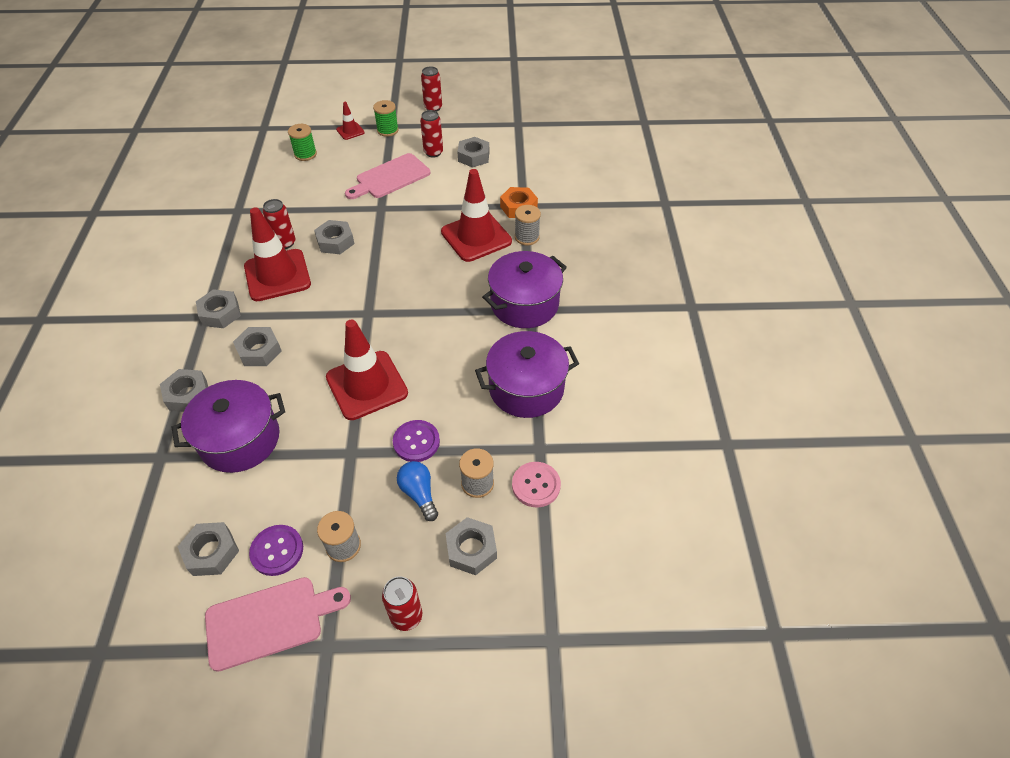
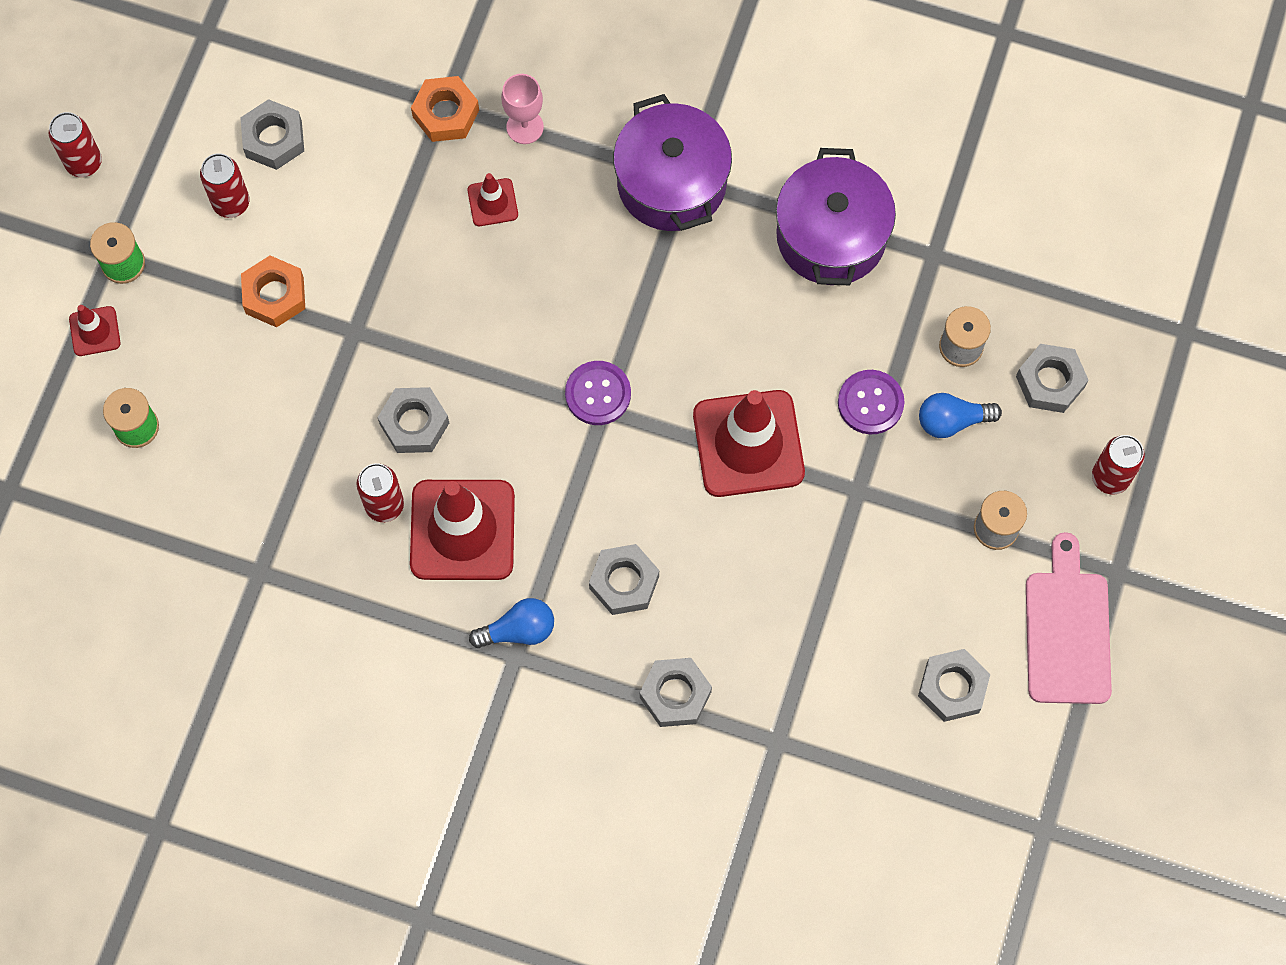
camera: 70 degrees left, 20 degrees up
(220, 313) = (518, 630): grey nut -> blue light bulb
(240, 439) = (784, 631): purple pot -> none
(277, 551) = (976, 608): purple button -> purple button (598, 394)
(390, 177) = (274, 295): pink cutting board -> orange nut
(476, 237) = (492, 202): red traffic cone -> red traffic cone, size x0.47
(527, 237) = (525, 127): grey spool -> pink goblet
(536, 485) = (987, 278): pink button -> none

